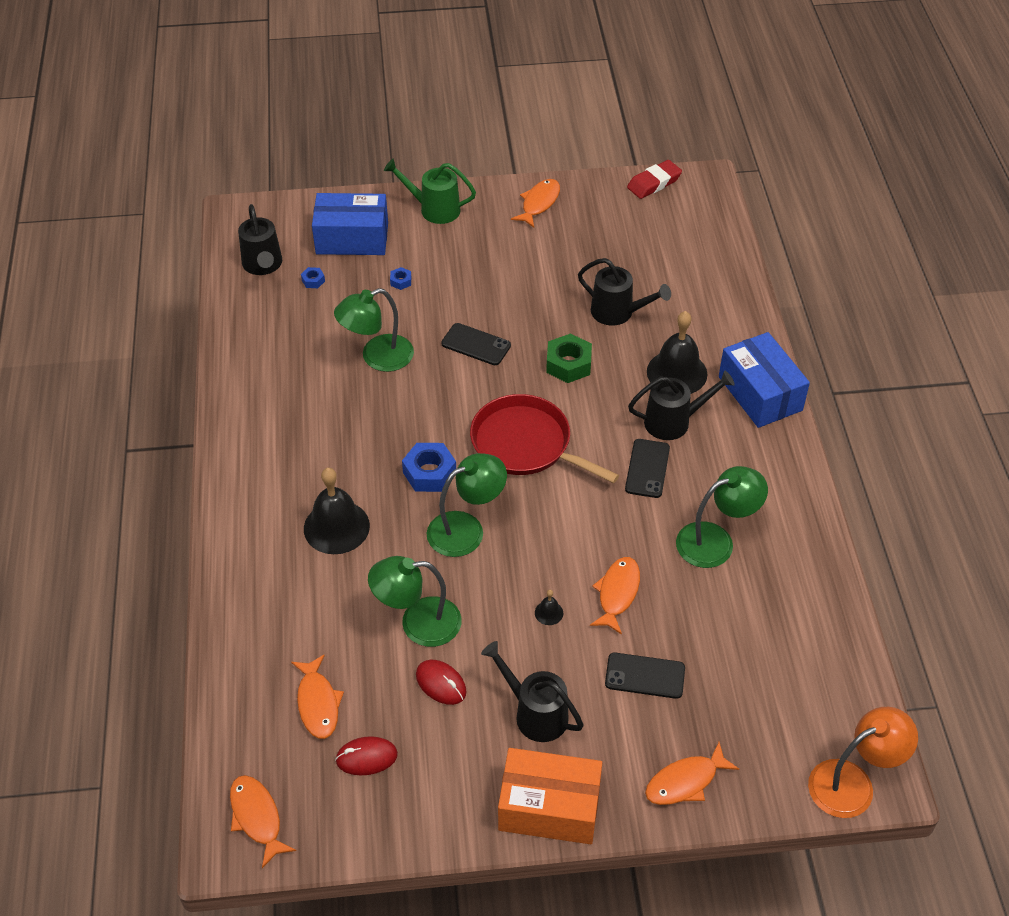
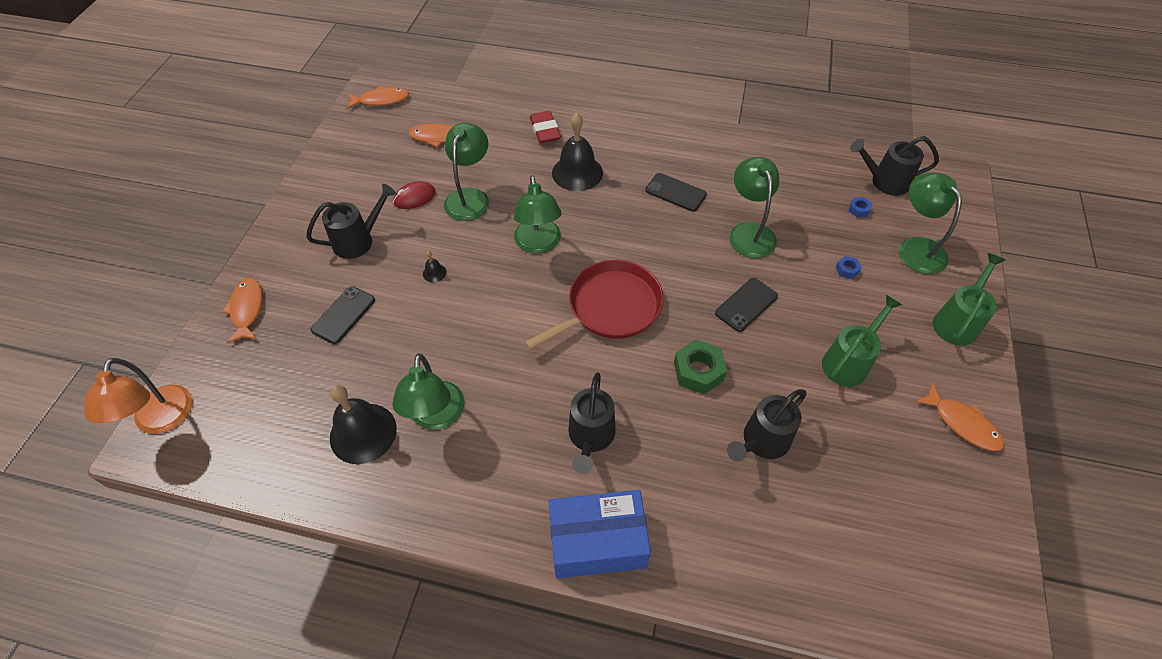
camera: 110 degrees right, 5 degrees up
(352, 238) = (916, 248): blue box -> green lamp
(366, 757) = (386, 151): red mouse -> none
(429, 473) = (605, 236): blue nut -> none
(509, 270) = (848, 361): none -> green watering can
(549, 807) = (287, 228): orange box -> none
(617, 593) = (425, 322): orange fish -> none
(647, 468) = (542, 392): black phone -> black phone (675, 192)
(654, 183) = (999, 572): red eraser -> red eraser (545, 130)
(677, 372) = (656, 467): black bell -> black bell (363, 433)

